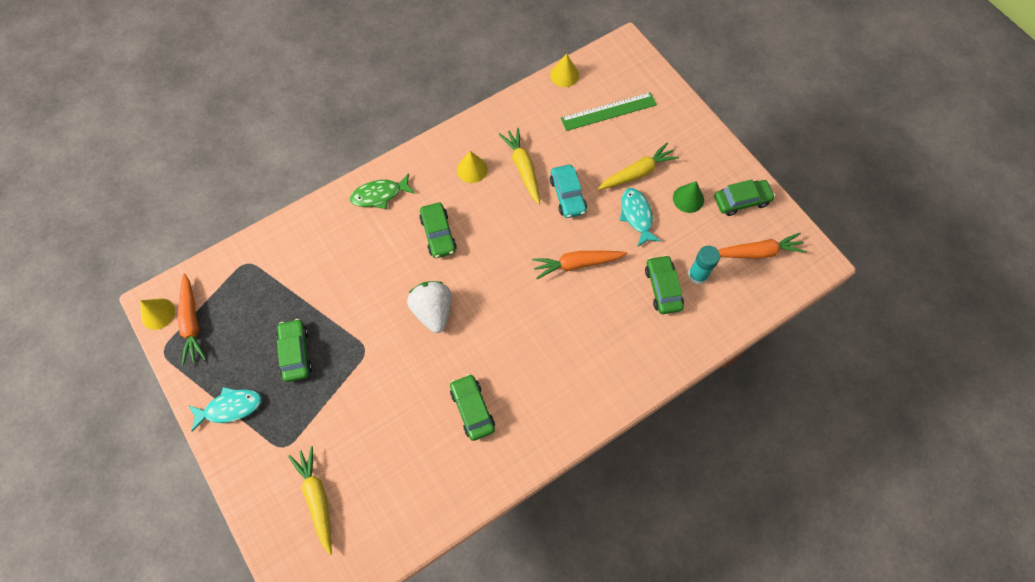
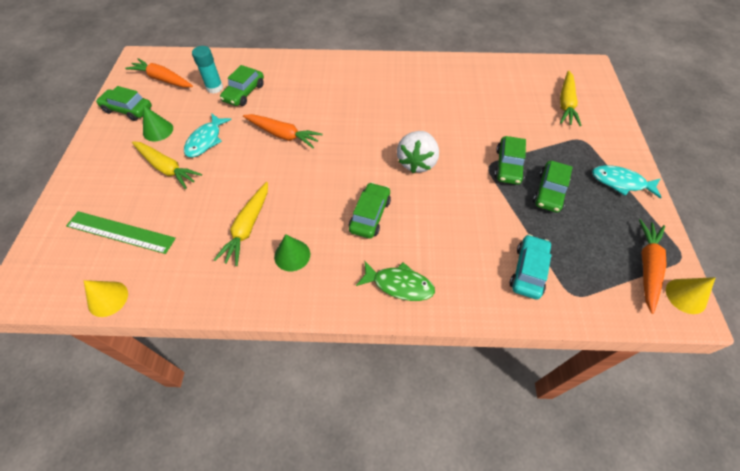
camera: 145 degrees left, 10 degrees down
(472, 169) = (292, 255): yellow cone -> green cone
(472, 409) = (430, 97): green car -> green car (508, 166)
(567, 195) = (237, 183): turquoise car -> turquoise car (528, 271)
(637, 173) = (167, 168): yellow carrot -> yellow carrot turned 150 degrees counterclockwise

